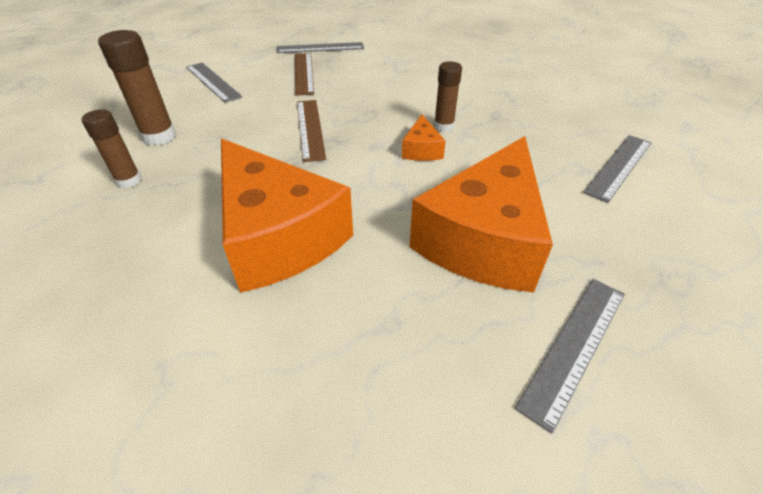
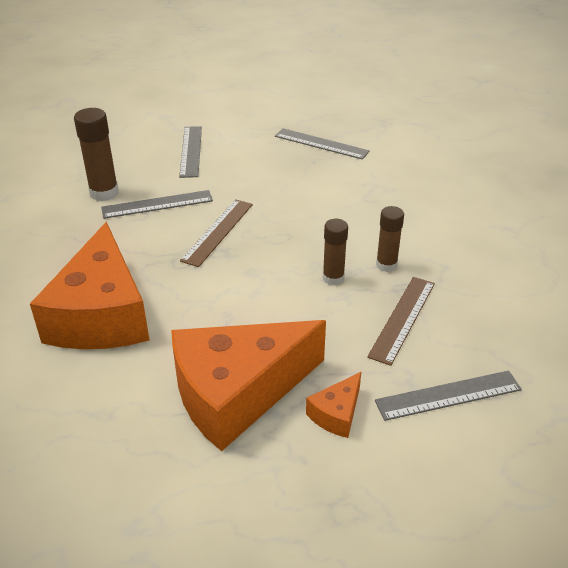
camera: 35 degrees right, 5 degrees down
(129, 181) = (53, 224): brown glue stick -> brown glue stick (386, 265)
(303, 73) = (274, 169): brown ruler -> brown ruler (402, 318)
(422, 150) = (285, 293): orange cheese -> orange cheese (337, 414)
(574, 345) = (200, 501): grey ruler -> grey ruler (157, 204)

